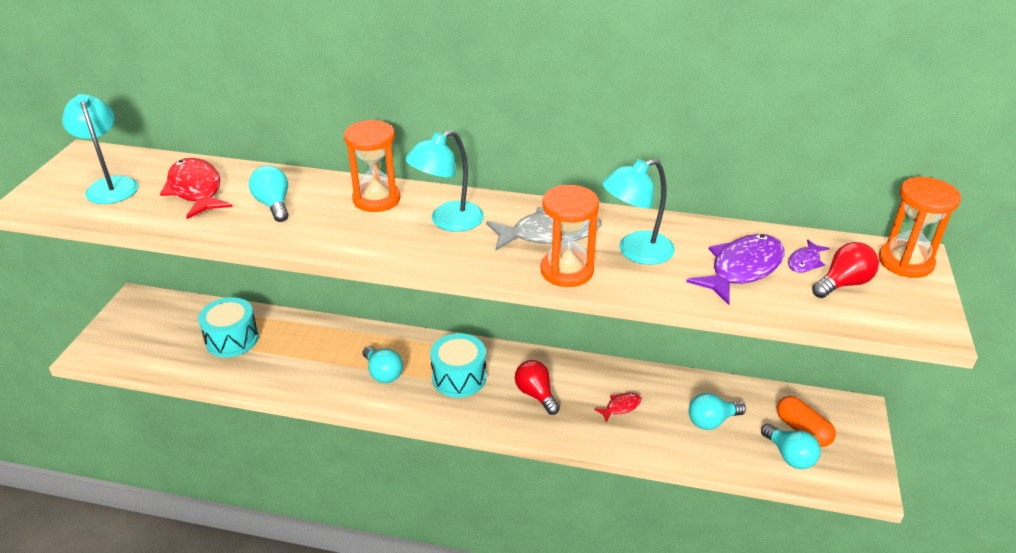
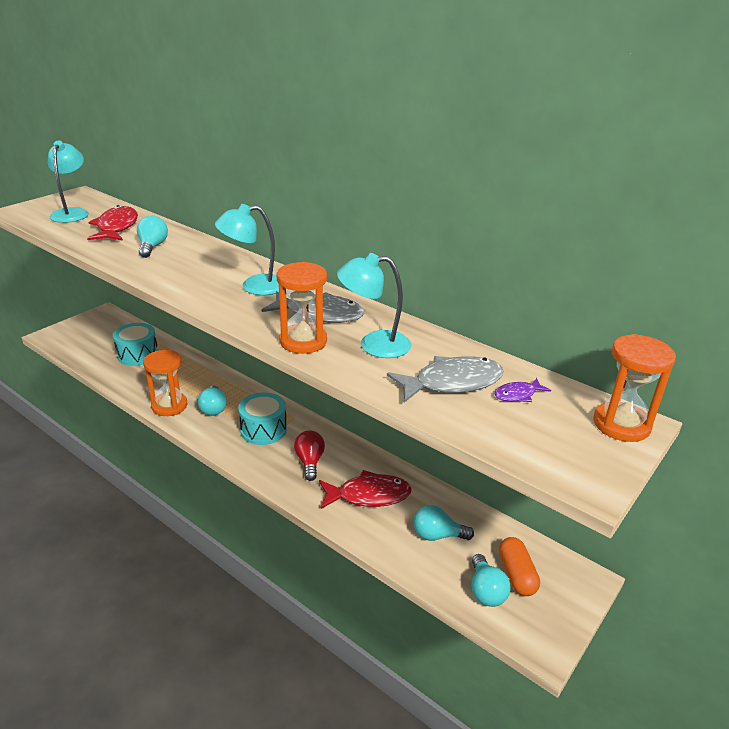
camera: 25 degrees right, 5 degrees down
(376, 199) = (222, 260): orange hourglass -> orange hourglass (169, 406)
(620, 407) = (369, 495): red fish -> red fish, size x2.02
(742, 269) = (452, 383): purple fish -> grey fish
(843, 284) = (536, 422): red light bulb -> none

